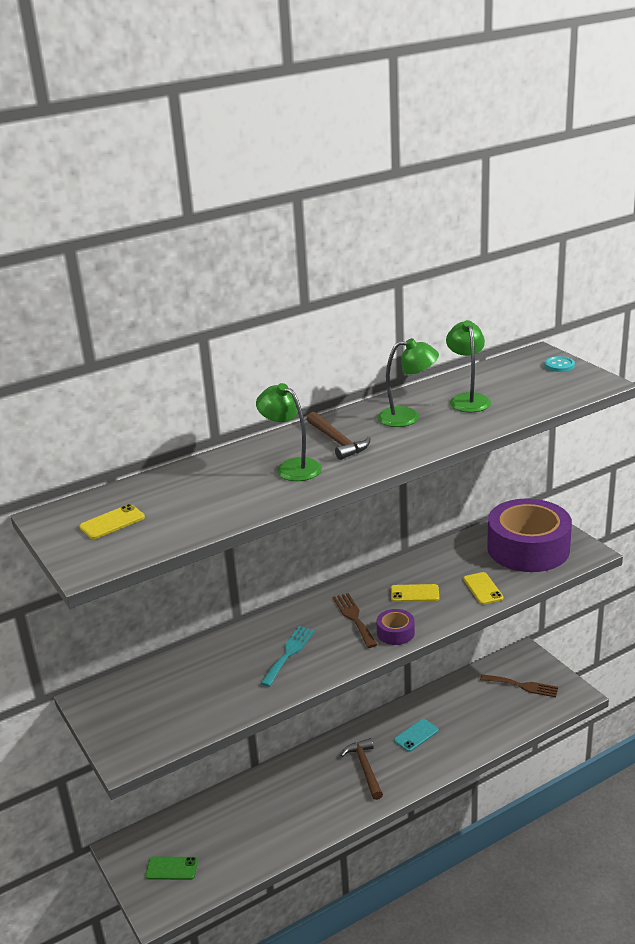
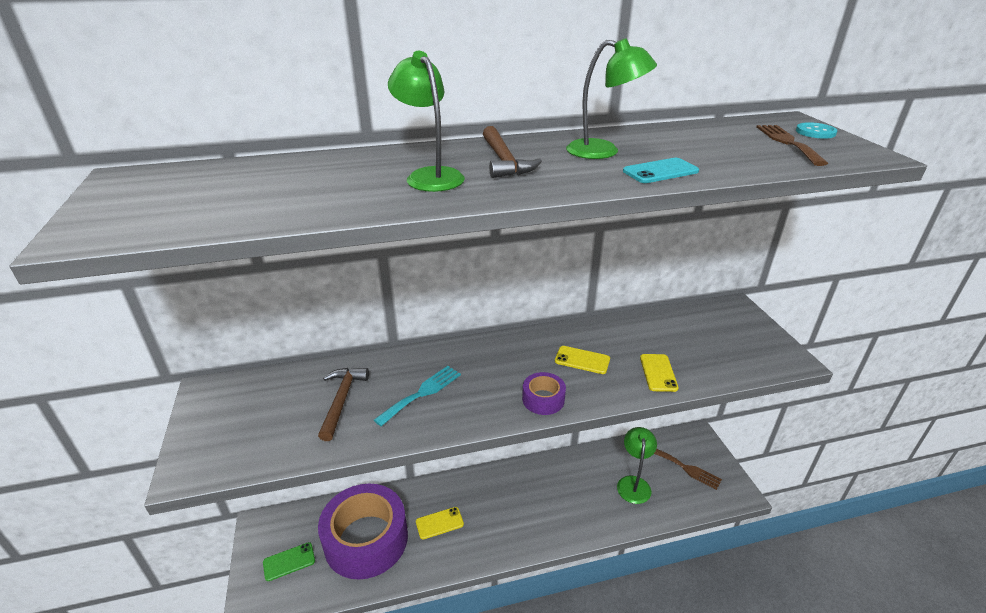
camera: 15 degrees right, 5 degrees up
(112, 522) = (175, 193): yellow phone -> yellow phone (439, 523)
(171, 868) = (289, 561): green phone -> green phone turned 45 degrees counterclockwise
(354, 618) = (507, 371): brown fork -> brown fork (788, 142)
(365, 768) = (506, 511): brown hammer -> brown hammer (342, 400)
(416, 735) = (566, 490): turquoise phone -> turquoise phone (660, 171)
(468, 399) = (687, 146): green lamp -> green lamp (633, 483)
(528, 548) = (722, 340): purple tape -> purple tape (366, 539)

